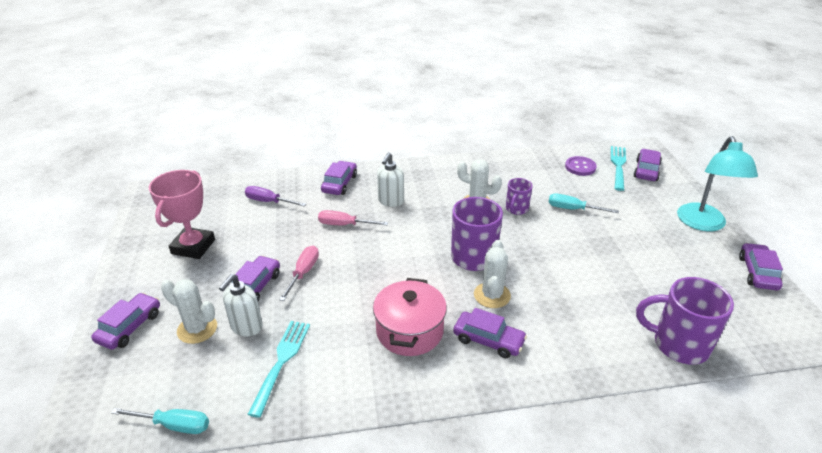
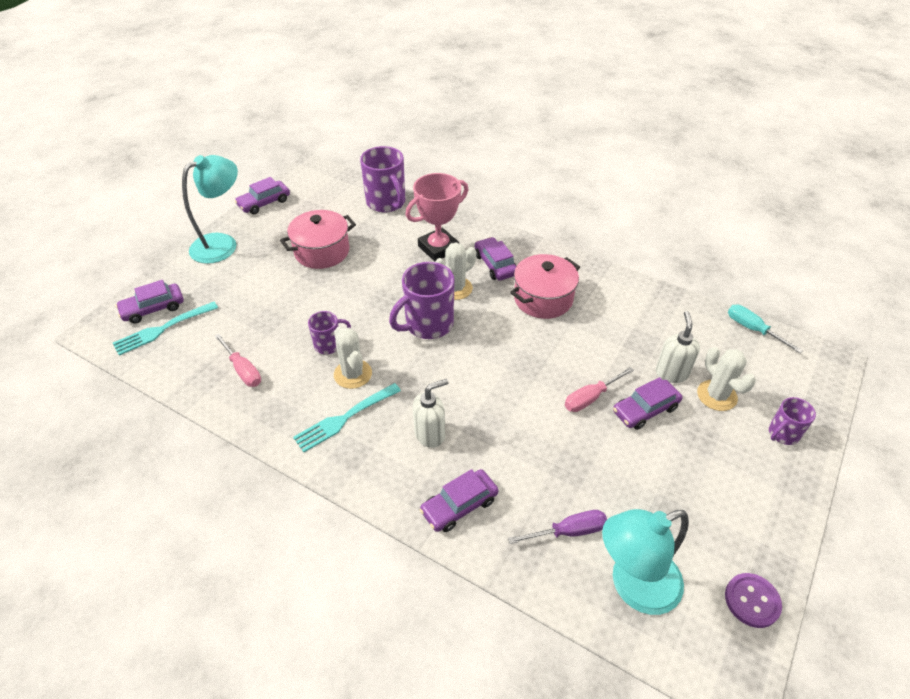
camera: 140 degrees left, 10 degrees up
(130, 327) = (782, 434): purple car -> purple mug
(193, 247) = (694, 507): pink trophy -> pink trophy (438, 248)
(218, 198) = (633, 586): none -> turquoise lamp
(246, 327) = (671, 373): white soap dispenser -> white soap dispenser turned 60 degrees counterclockwise
(268, 202) = (569, 531): purple screwdriver -> purple screwdriver turned 75 degrees counterclockwise
(281, 363) = (656, 329): turquoise fork -> turquoise fork (345, 418)
(344, 225) = (508, 432): pink screwdriver -> pink screwdriver (243, 370)
(572, 209) = (285, 314): turquoise screwdriver -> none
(580, 167) = (194, 351): purple button -> purple button (752, 601)
(634, 261) = (322, 251): none -> pink pot

